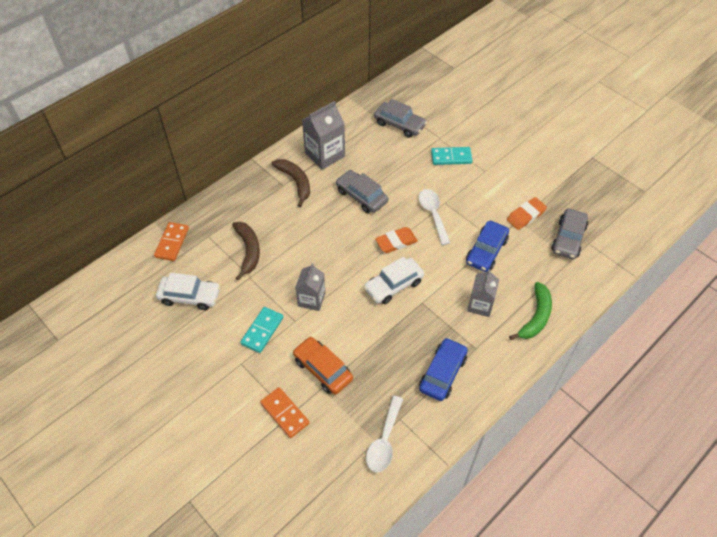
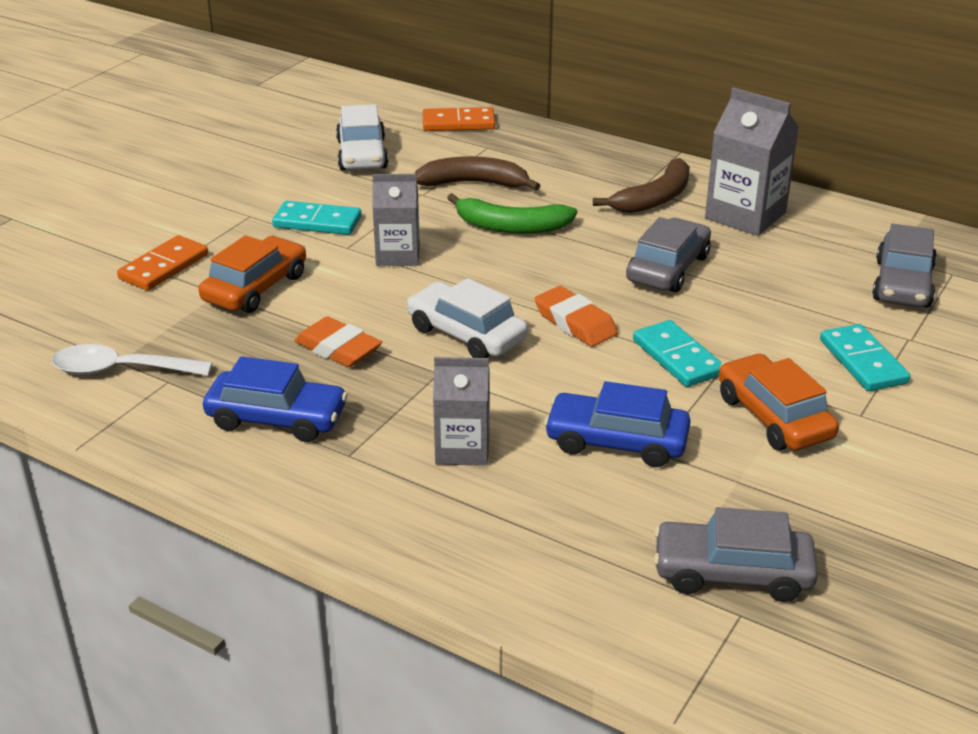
camera: 75 degrees right, 20 degrees down
(248, 251) = (474, 183): brown banana -> brown banana turned 150 degrees counterclockwise
(433, 214) = (677, 357): white spoon -> turquoise domino
(481, 197) = (774, 417): none -> orange car
(526, 215) = (762, 492): orange eraser -> orange eraser (338, 349)
(535, 317) = (461, 535): green banana -> green banana (511, 227)

